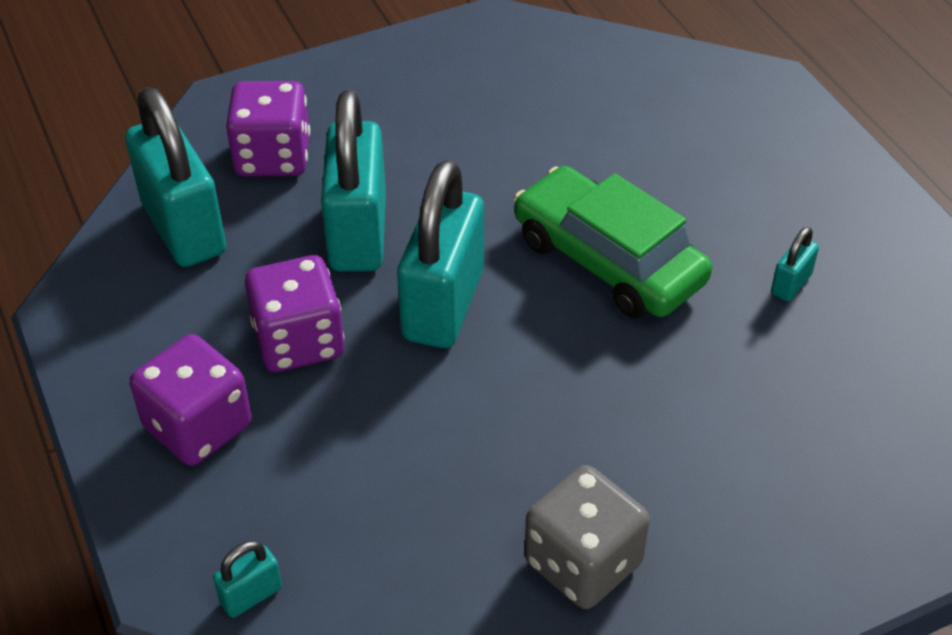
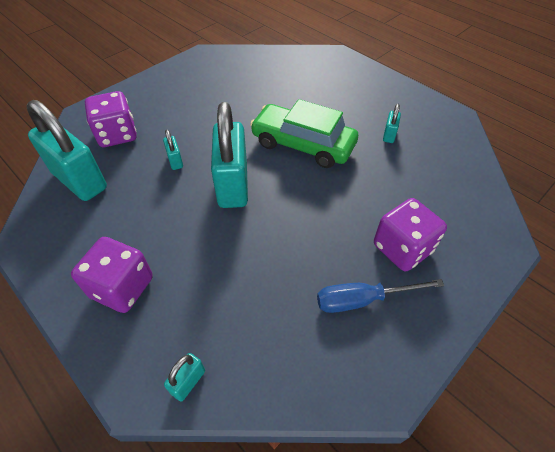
camera: 20 degrees left, 5 degrees up
(299, 341) = (164, 224): purple dice -> purple dice (402, 248)
(358, 233) = (175, 161): turquoise padlock -> turquoise padlock, size x0.42
(583, 563) = (362, 300): grey dice -> blue screwdriver

